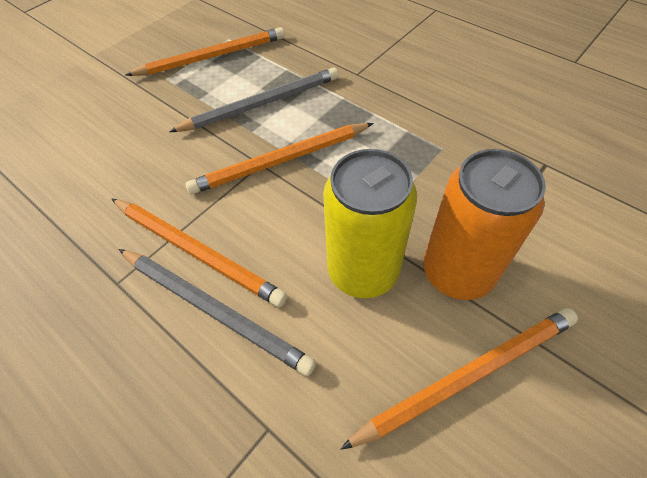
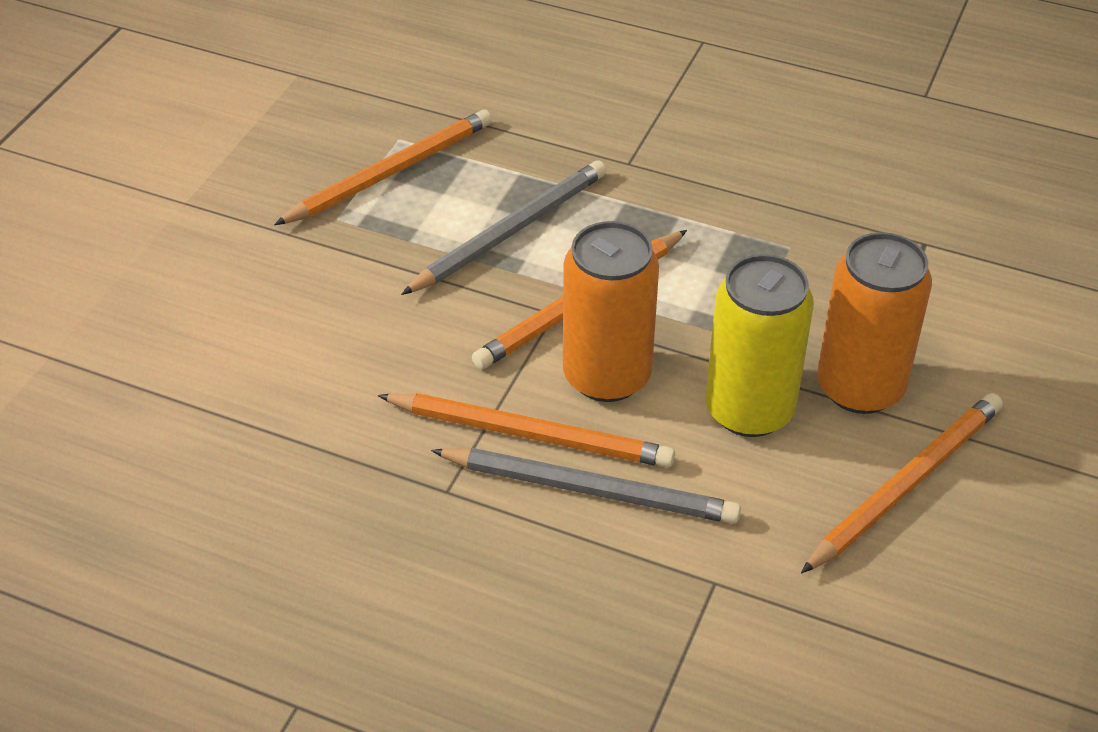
camera: 20 degrees left, 10 degrees down
(272, 218) = (607, 376): none -> orange can

